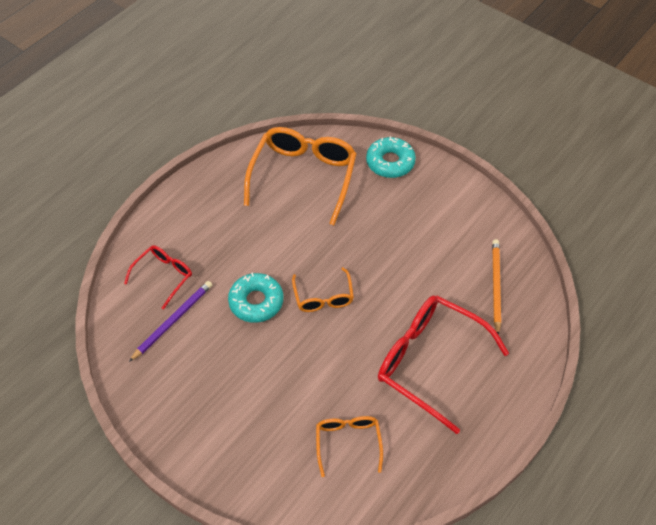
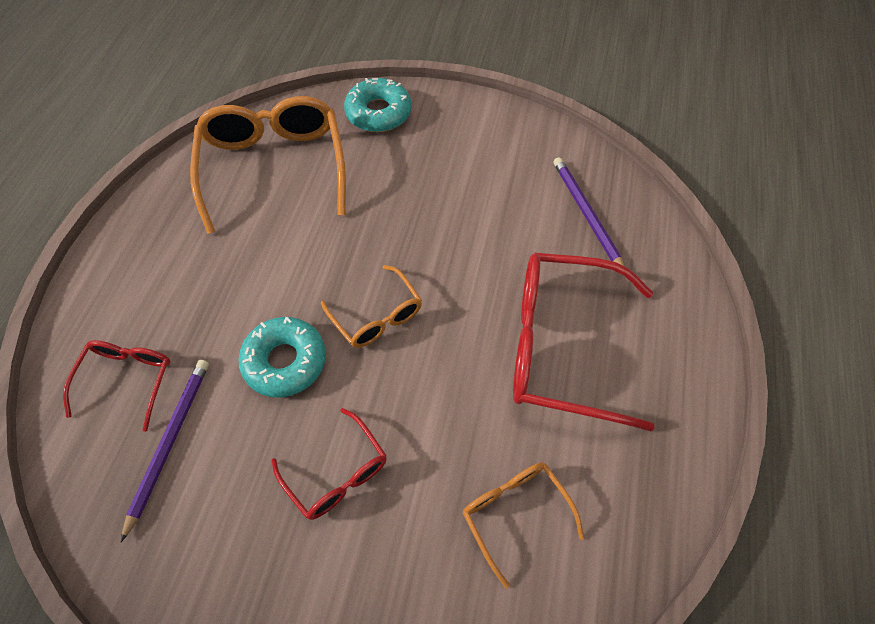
camera: 25 degrees left, 5 degrees up
(257, 377) = (337, 473): none -> red glasses
(495, 286) = (586, 214): orange pencil -> purple pencil

